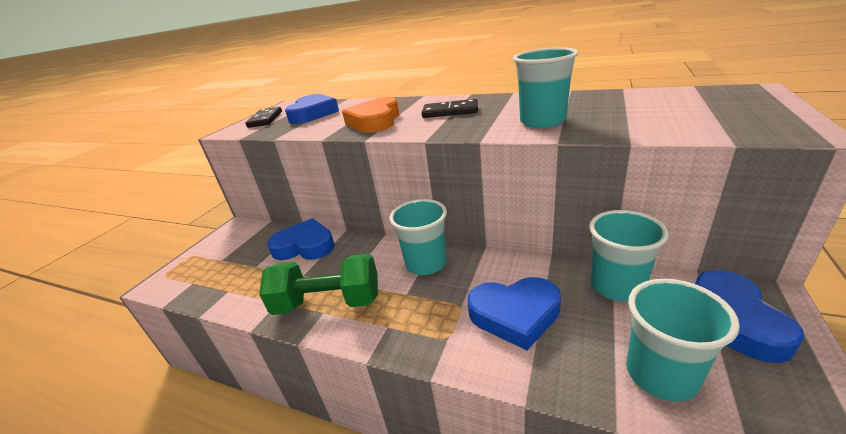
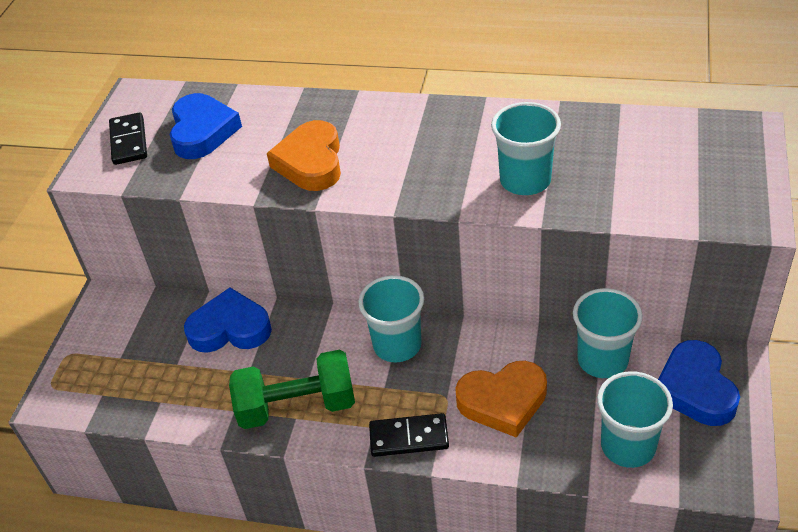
camera: 10 degrees left, 15 degrees up
(450, 112) = (409, 145): black domino -> black domino (409, 437)
(515, 314) = (503, 401): blue heart -> orange heart

